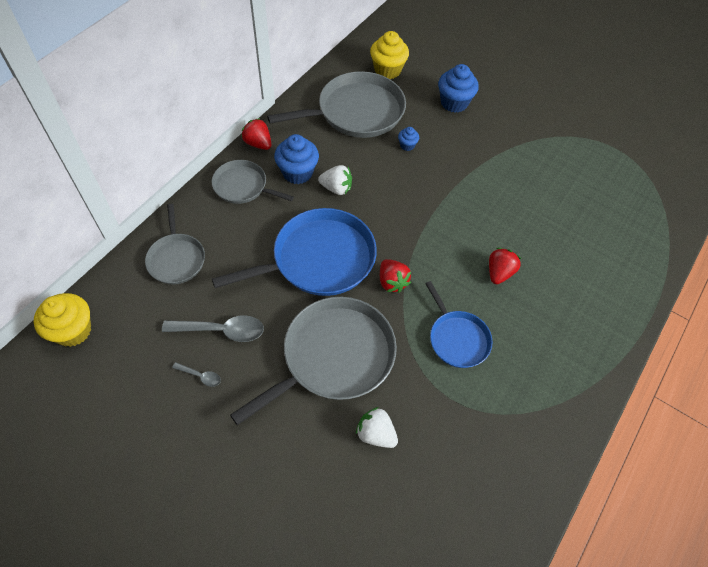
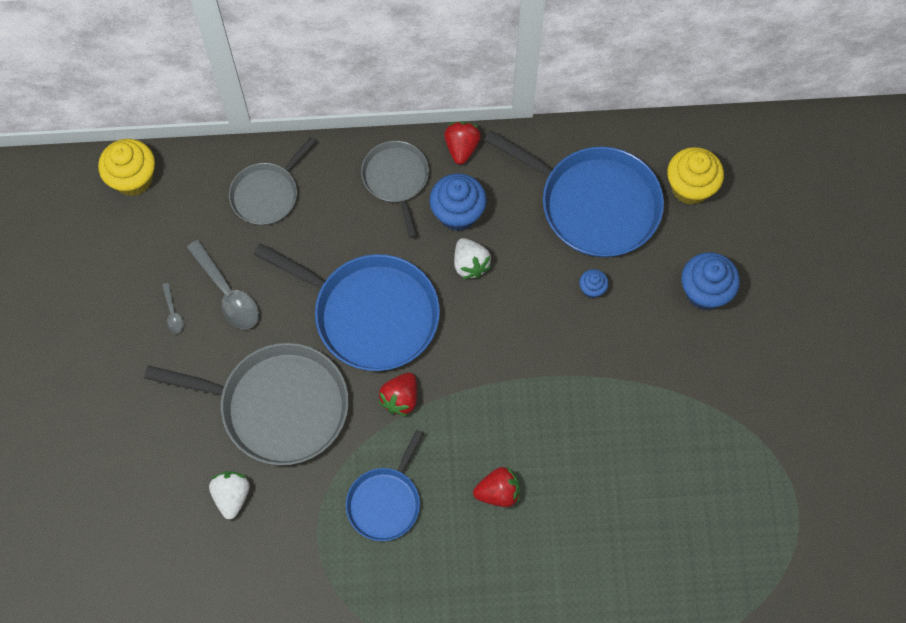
camera: 55 degrees right, 10 degrees up
(356, 112) = (594, 204): grey pan -> blue pan

